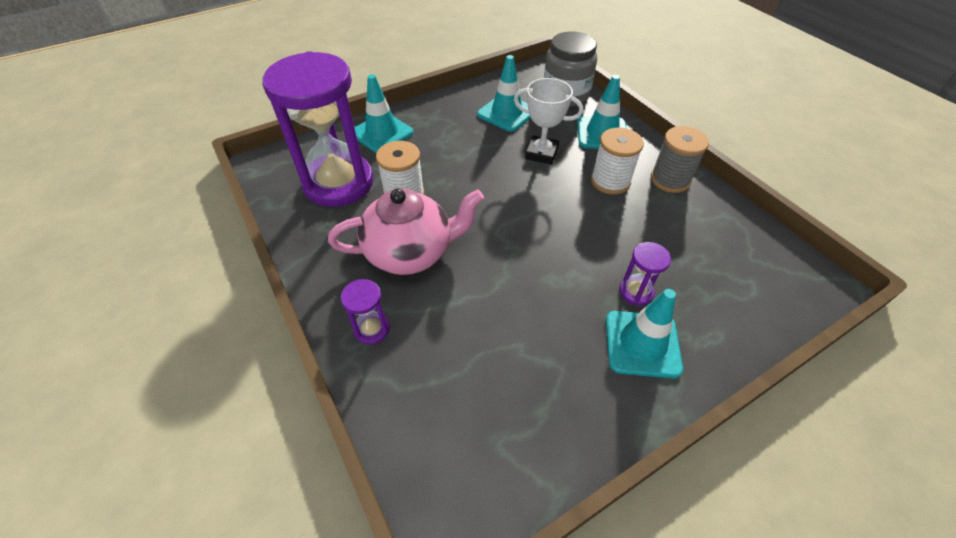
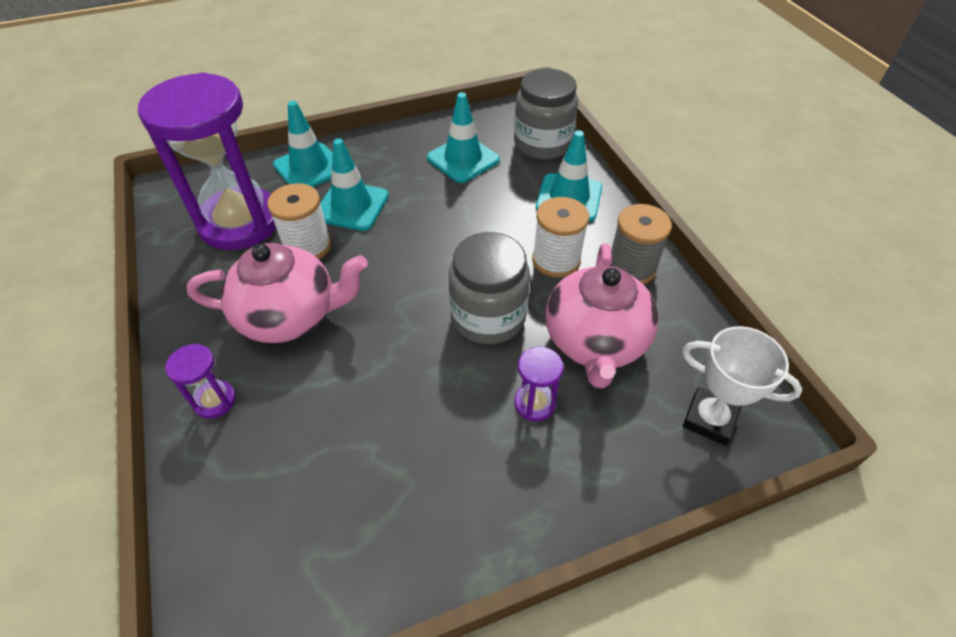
camera: 10 degrees right, 0 degrees up
(541, 153) = (486, 214): white trophy -> white trophy (709, 419)
(573, 231) = (488, 317): none -> grey jar
(642, 344) = (517, 469): turquoise traffic cone -> turquoise traffic cone (352, 206)
(664, 239) = (595, 342): none -> pink teapot

